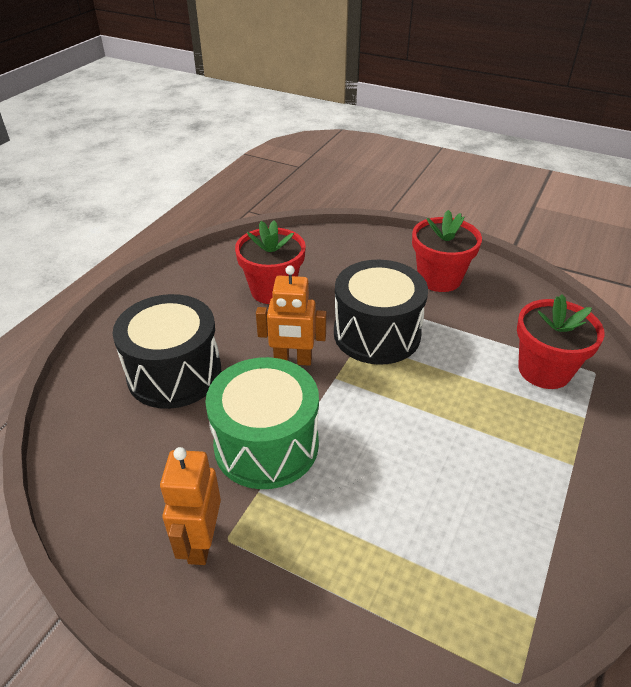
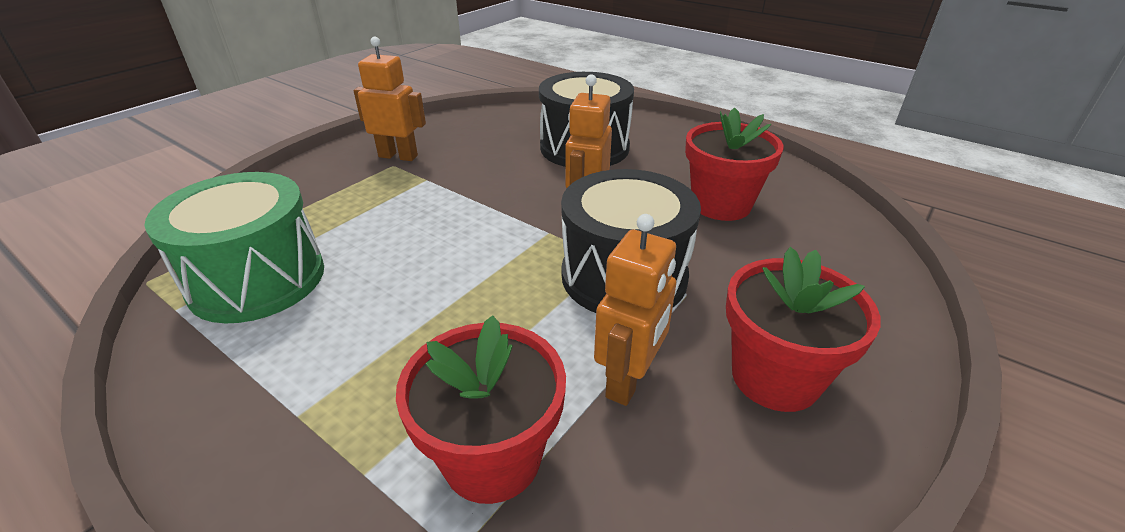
camera: 100 degrees right, 5 degrees down
(266, 445) = (474, 186): green drum -> green drum (257, 279)
(467, 326) = (629, 380): none -> orange robot

